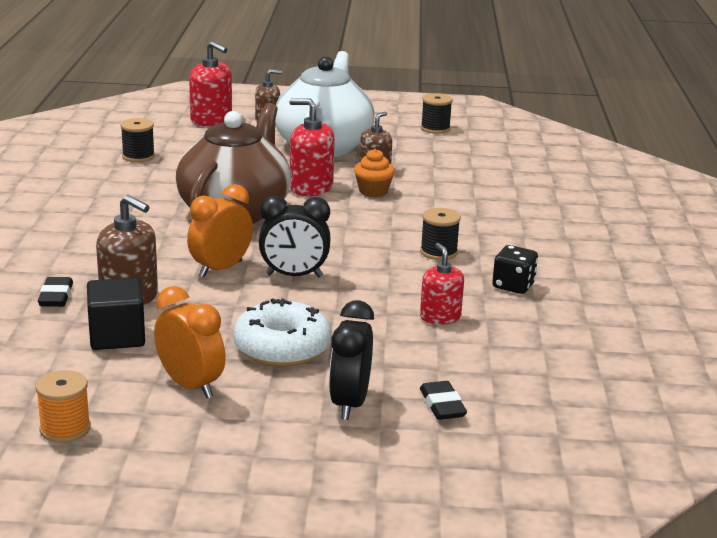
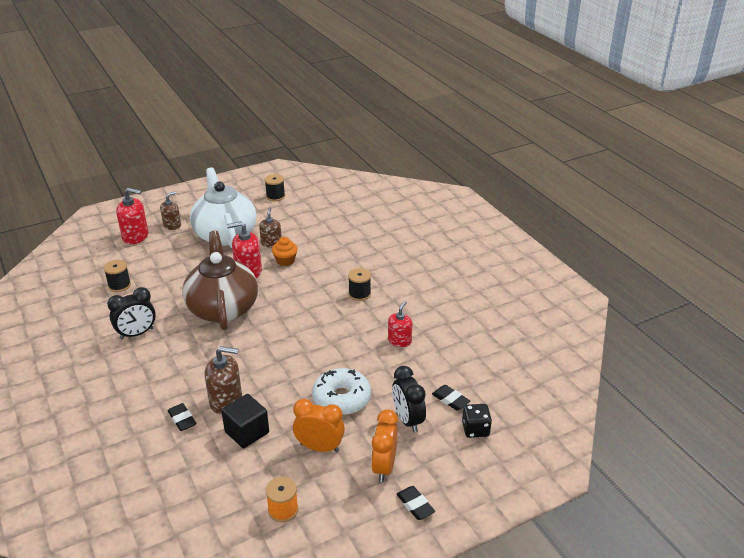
camera: 30 degrees left, 10 degrees up
(220, 269) = (256, 356): orange clock -> orange clock (384, 467)
(247, 498) = (415, 505): none -> black eraser
(294, 276) = (300, 344): black clock -> black clock (136, 334)
(440, 317) = (399, 340): red soap dispenser -> red soap dispenser turned 75 degrees clockwise
(513, 286) = (415, 303): black dice -> black dice (475, 429)

